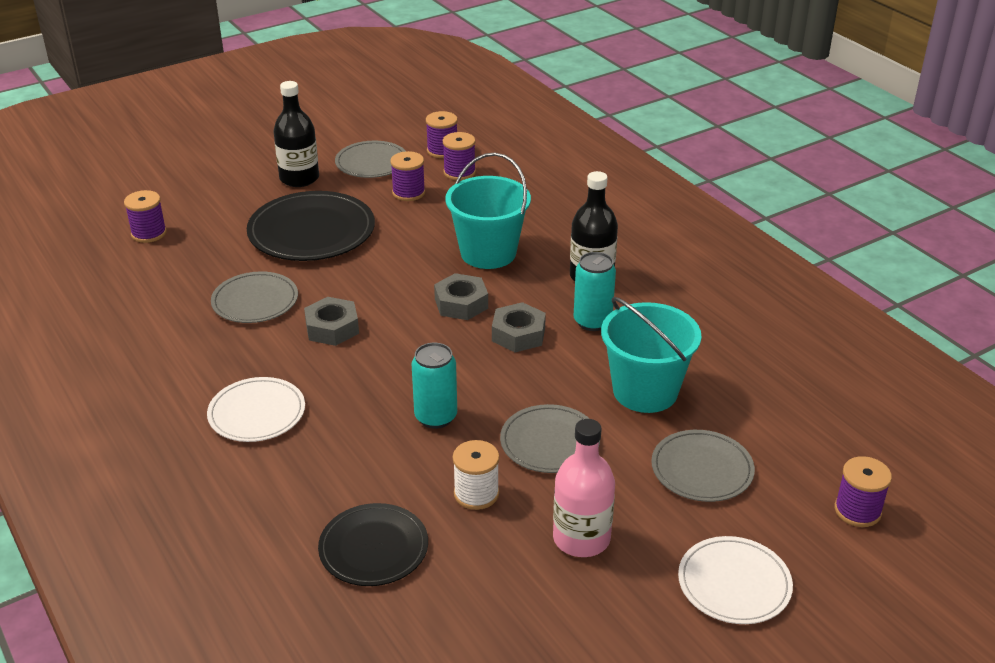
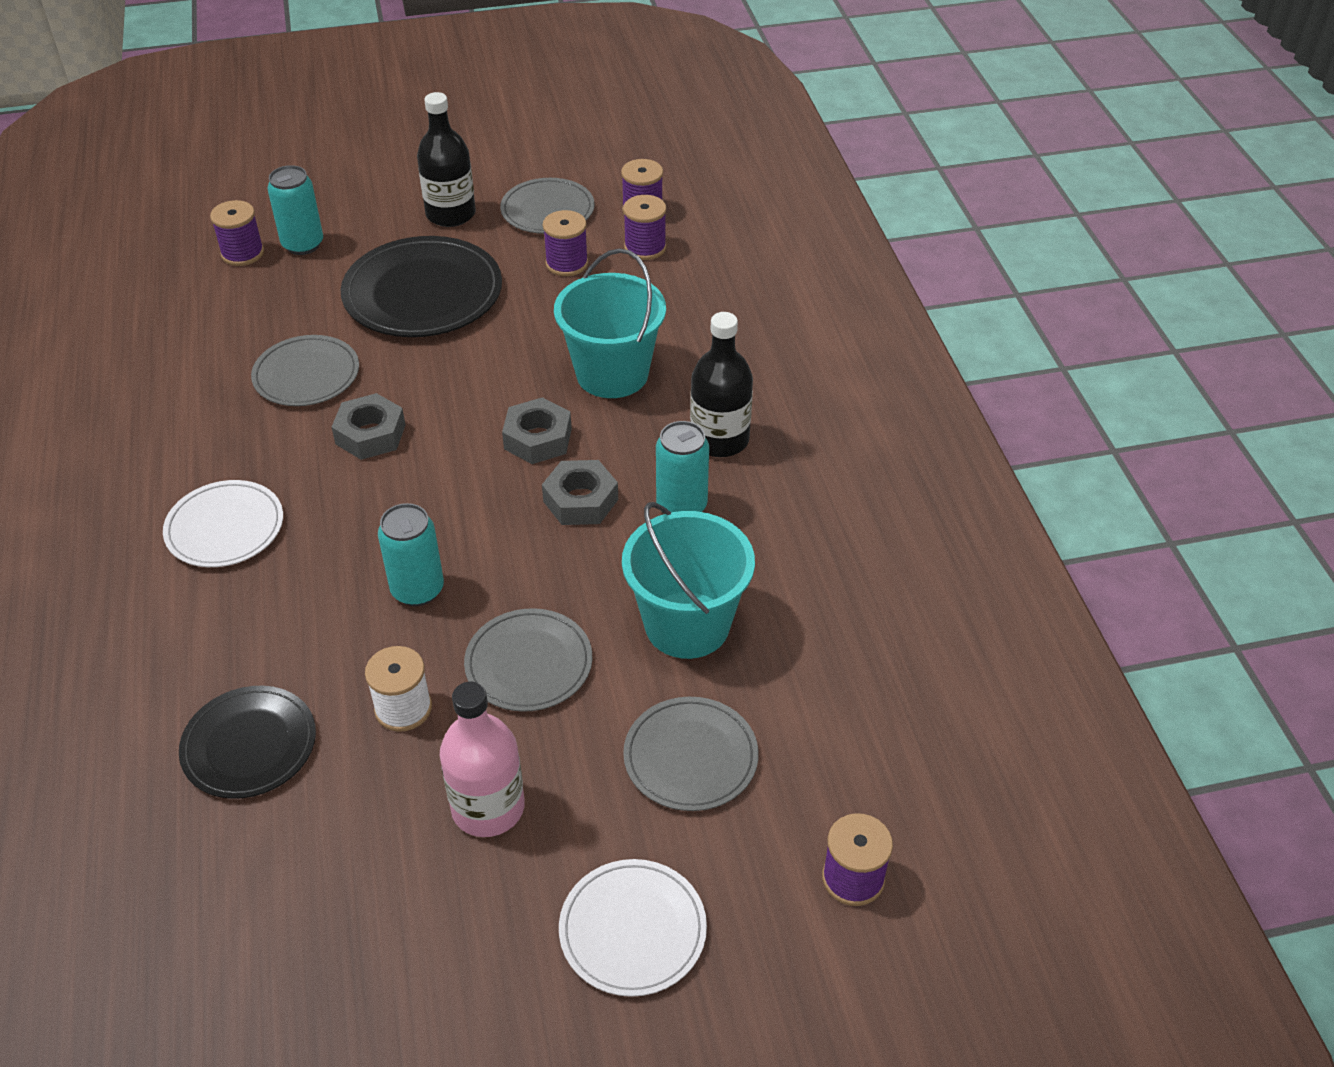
camera: 20 degrees right, 10 degrees up
(195, 219) = (303, 244): none -> turquoise can

